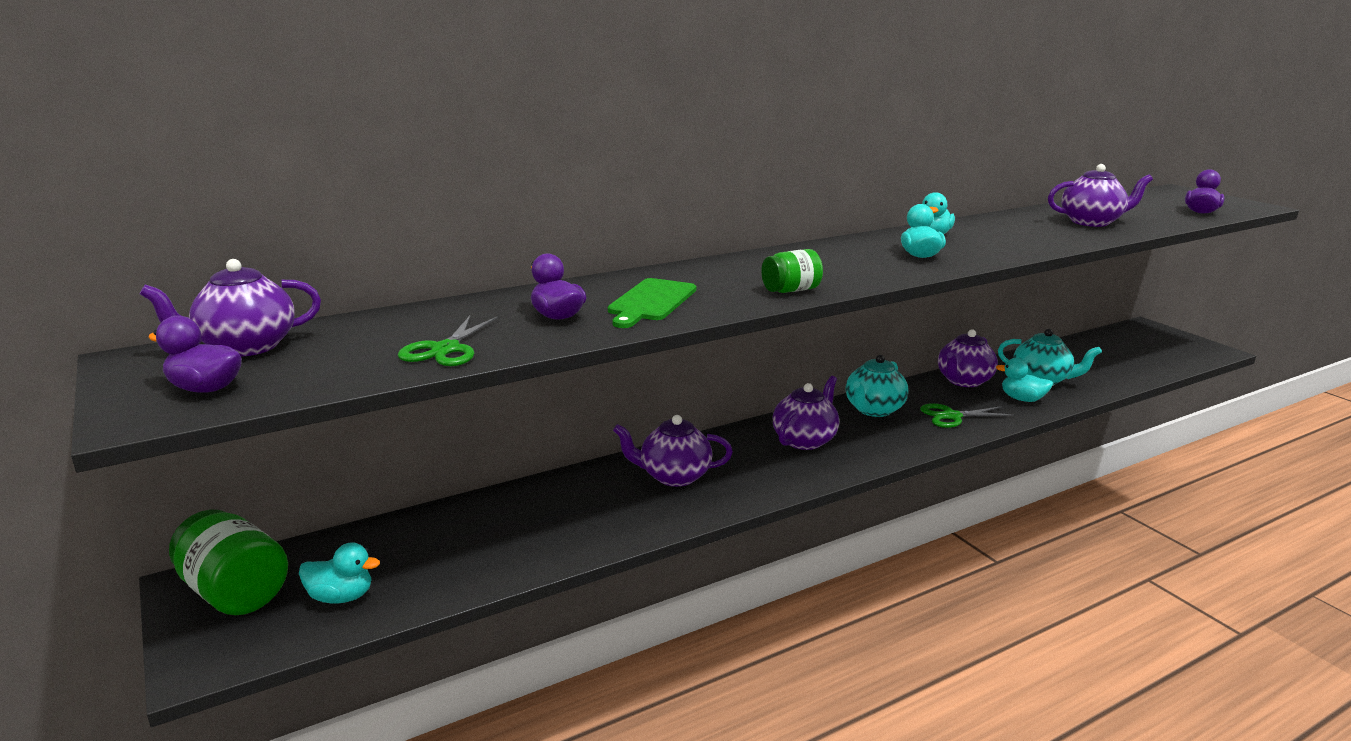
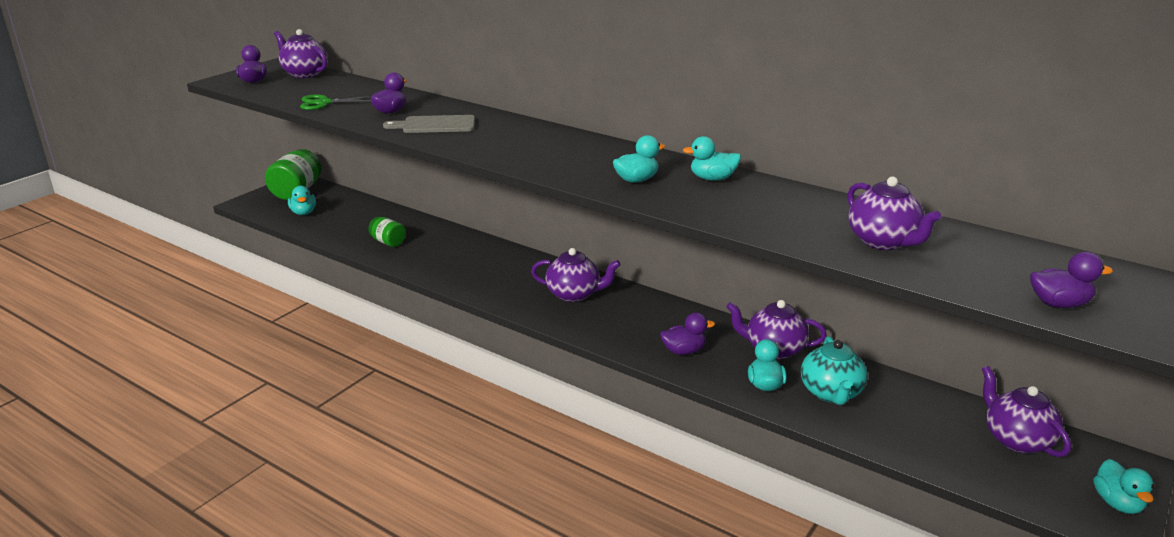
camera: 65 degrees right, 5 degrees up
(651, 302) = (435, 125): green cutting board -> grey cutting board
(673, 476) = (480, 260): purple teapot -> purple teapot (1016, 439)
(791, 290) = (495, 153): green jar -> green jar (388, 242)
(873, 410) = (658, 314): turquoise teapot -> none
(952, 416) = (684, 351): green scissors -> purple duck
(1188, 342) = (1117, 503): none -> turquoise duck

